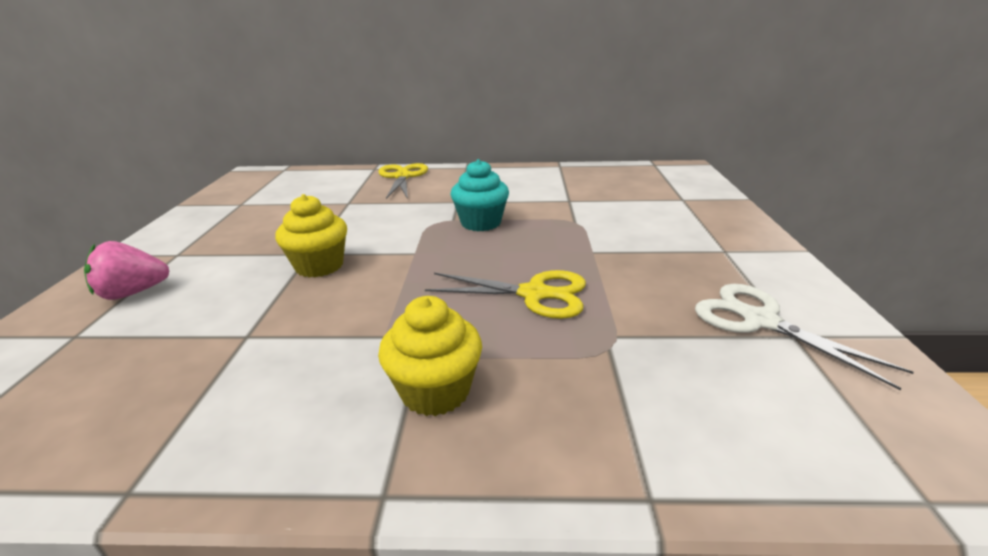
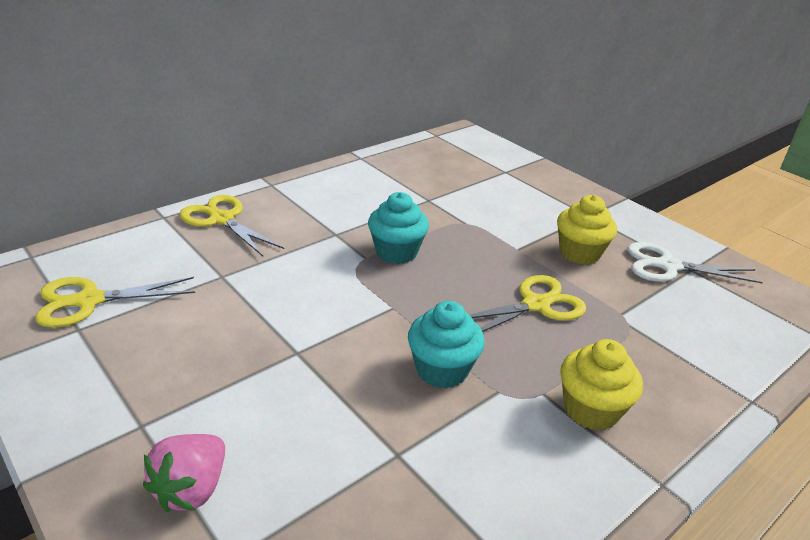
camera: 45 degrees left, 5 degrees up
(268, 194) = (89, 301): none -> yellow scissors
(319, 266) = (333, 360): yellow cupcake -> yellow cupcake (579, 253)
(373, 302) = (442, 370): none -> turquoise cupcake

